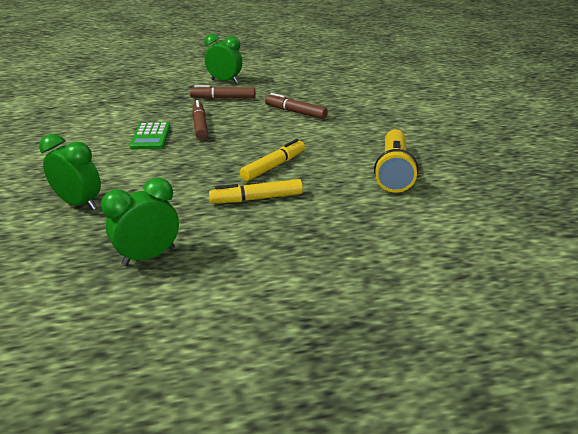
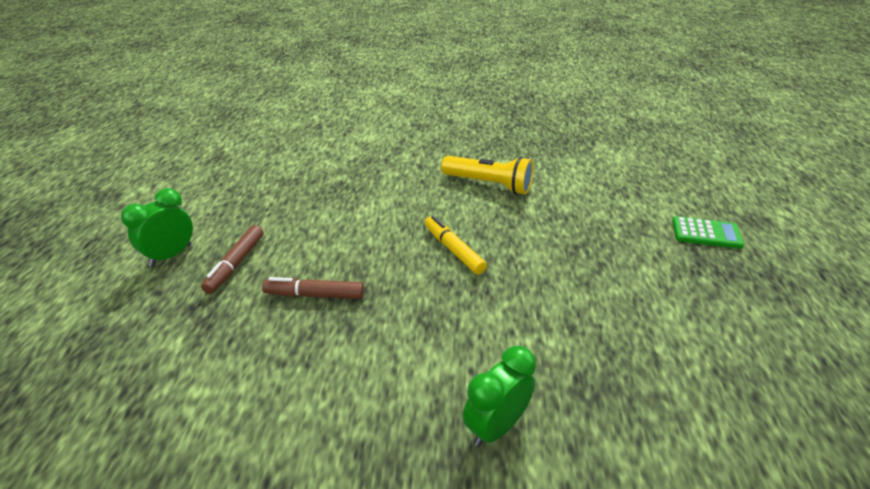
camera: 75 degrees left, 5 degrees up
(149, 256) = (614, 359): green clock -> none
(151, 137) = (323, 347): green calculator -> green calculator (706, 233)
(256, 199) = (517, 271): yellow marker -> none
(295, 112) = (325, 213): brown marker -> none

